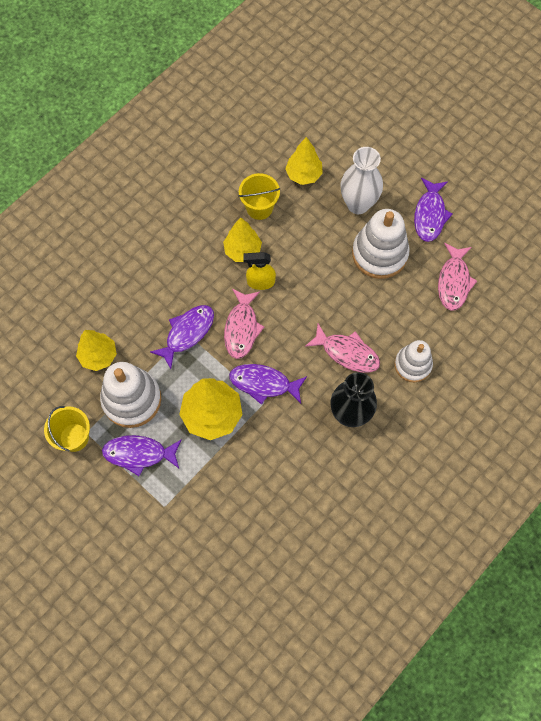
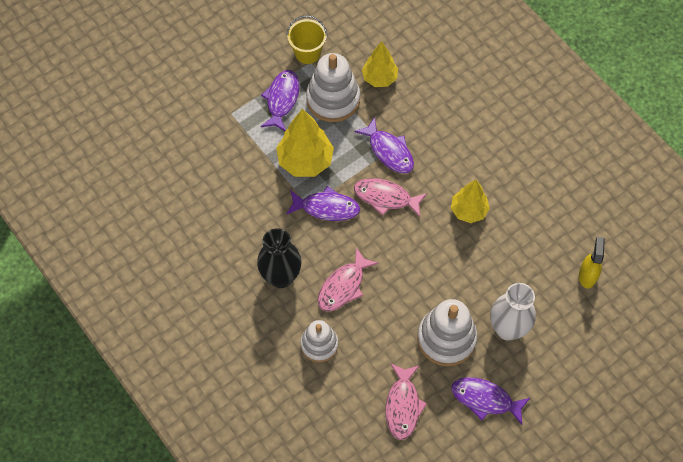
camera: 100 degrees right, 5 degrees down
(259, 207) = (515, 233): yellow bucket -> none
(260, 282) = (432, 221): yellow spray bottle -> yellow spray bottle (587, 275)
(263, 383) = (326, 208): purple fish -> purple fish turned 75 degrees clockwise
(303, 174) = (549, 282): yellow tree -> none
(454, 282) = (403, 405): pink fish -> pink fish turned 105 degrees counterclockwise

